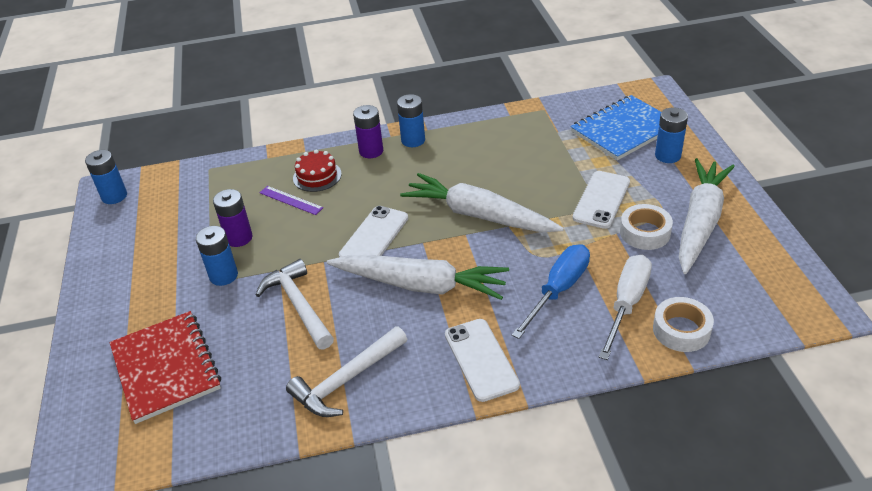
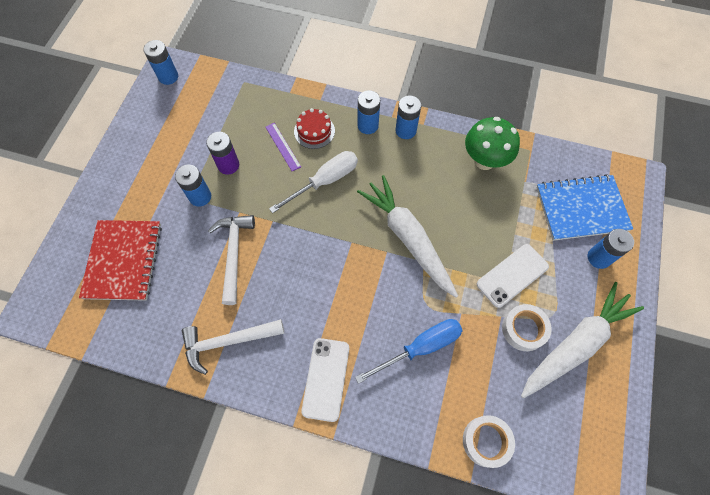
camera: 25 degrees right, 25 degrees up
(371, 151) = (368, 125): purple battery -> blue battery
(374, 236) = (320, 217): white phone -> none
(420, 285) = (325, 283): white carrot -> none
(507, 132) = (484, 161): none -> green mushroom
(626, 304) = (462, 391): white screwdriver -> white screwdriver (325, 181)

